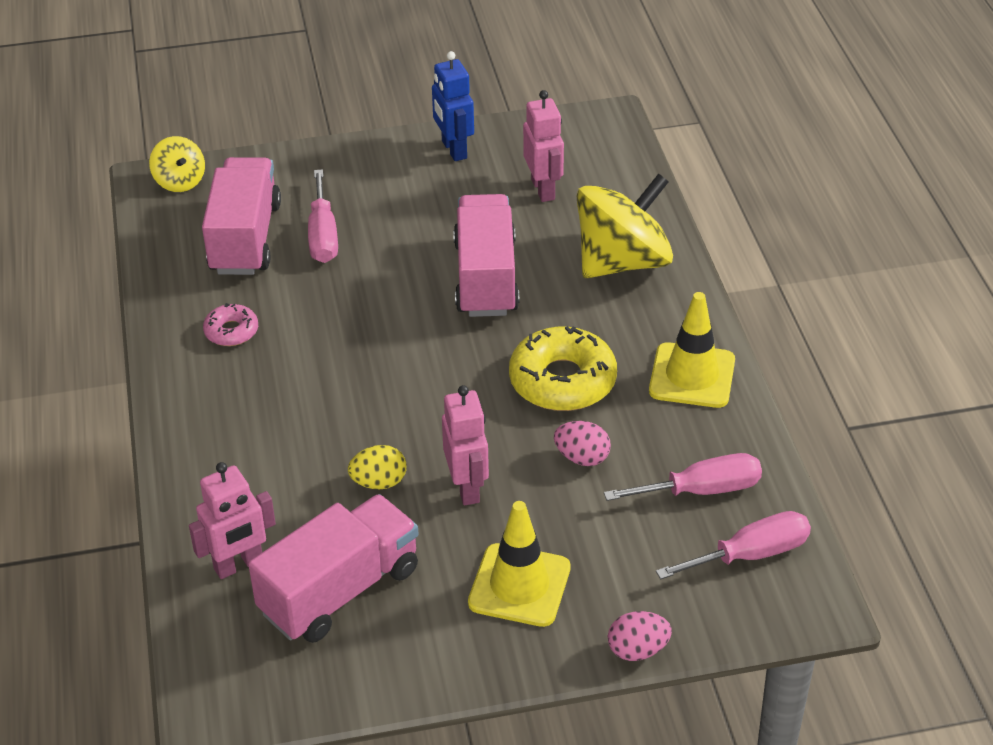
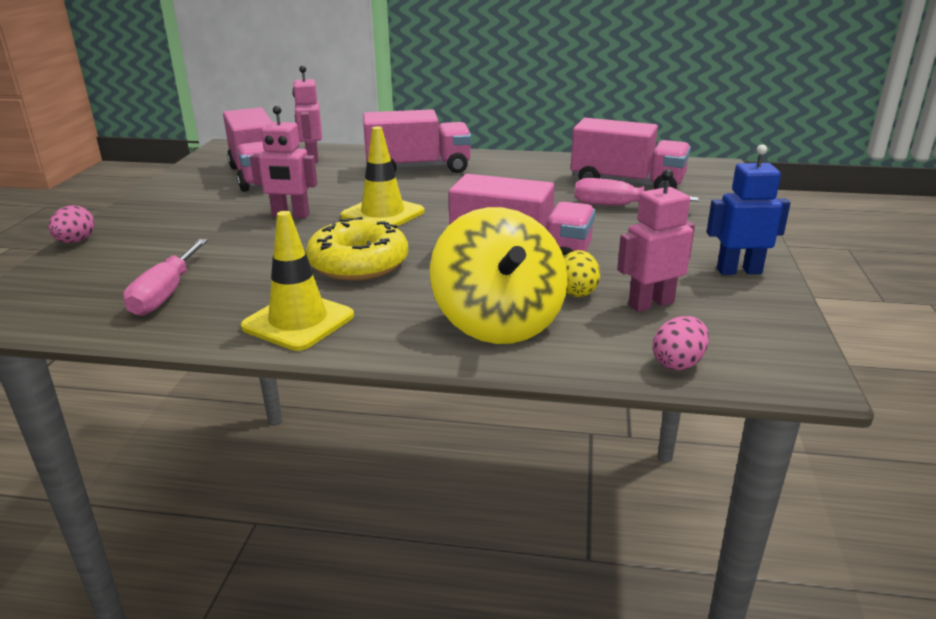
camera: 110 degrees right, 15 degrees down
(180, 181) = (711, 172): yellow spinning top -> none
(231, 331) = (520, 172): pink donut -> none
(248, 431) = (418, 168): none -> pink truck
(379, 482) = (330, 193): yellow egg -> yellow egg (577, 291)
(519, 585) = (186, 217): yellow traffic cone -> yellow traffic cone (382, 214)
(543, 189) = (650, 304): pink robot -> pink robot turned 150 degrees clockwise
(582, 458) = (266, 255): pink egg -> pink egg (678, 363)
(750, 554) = (74, 299): pink screwdriver -> none

